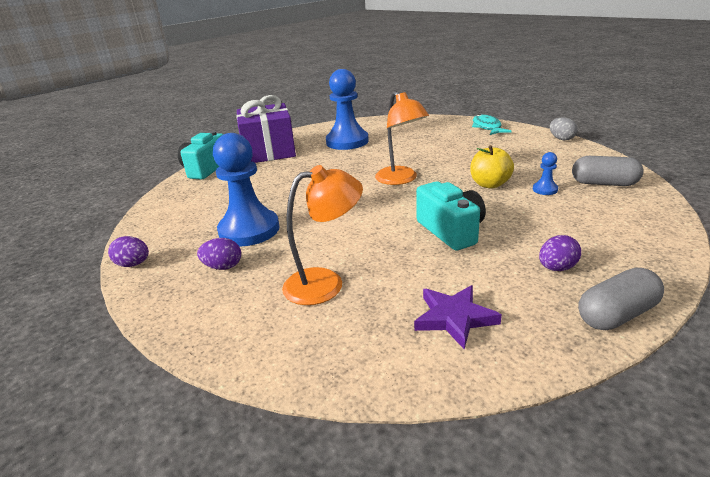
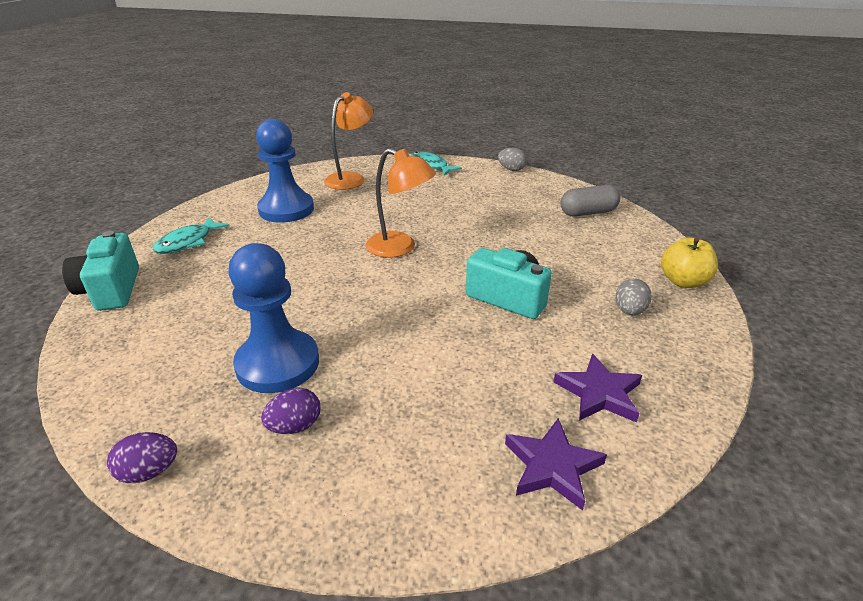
camera: 35 degrees left, 5 degrees up
(269, 151) = (188, 242): purple gift -> turquoise fish
(325, 283) = (442, 401): orange lamp -> orange lamp (350, 178)
(358, 351) = (552, 466): none -> purple star
(489, 184) = (494, 234): yellow apple -> yellow apple (683, 281)
(545, 189) = (547, 230): blue pawn -> none
(556, 268) = (629, 311): purple egg -> grey egg
(616, 314) = (707, 341): grey capsule -> none

